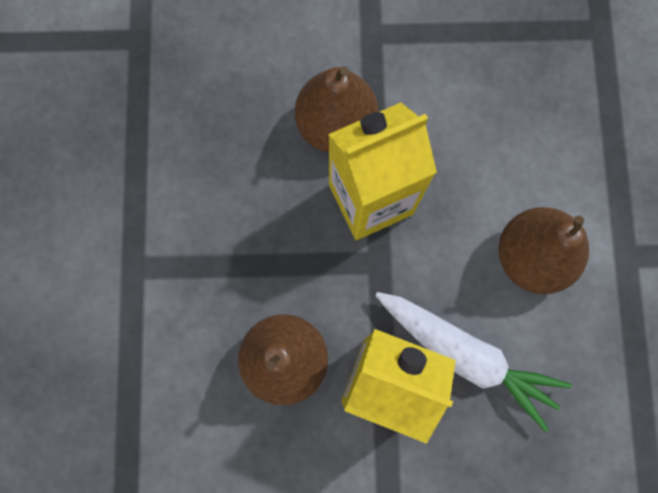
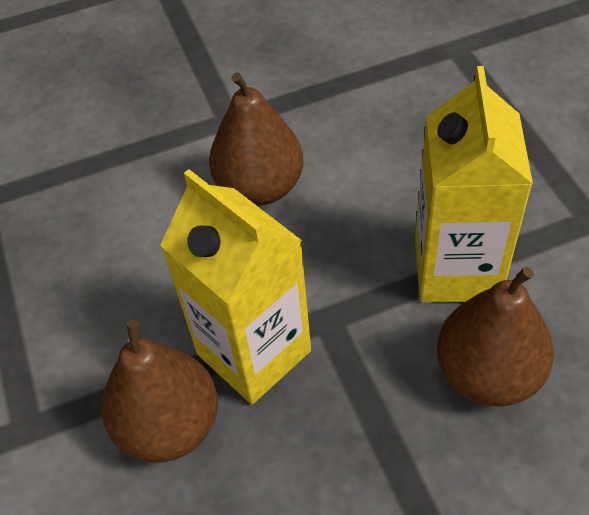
camera: 105 degrees left, 25 degrees down
(466, 355) = (389, 209): white carrot -> none

